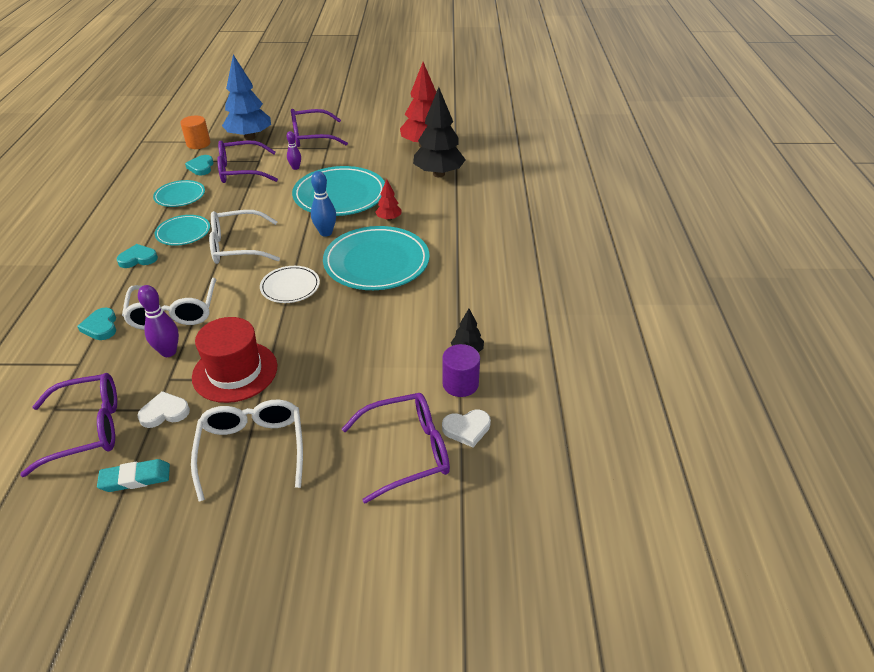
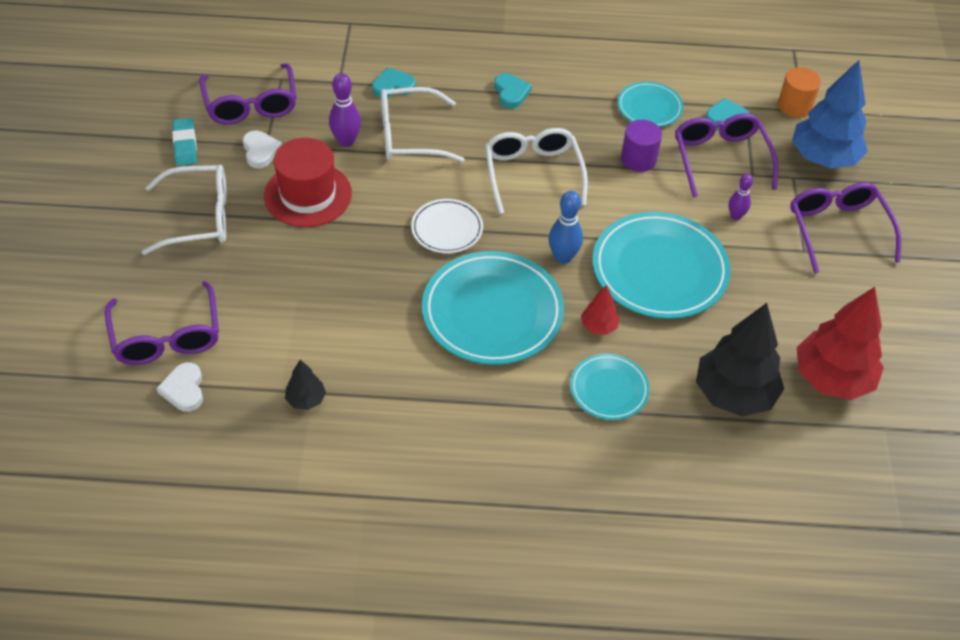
camera: 90 degrees right, 10 degrees up
(183, 233) = (564, 122): turquoise plate -> turquoise plate (609, 389)
(460, 384) = (252, 388): purple cylinder -> purple cylinder (638, 159)

